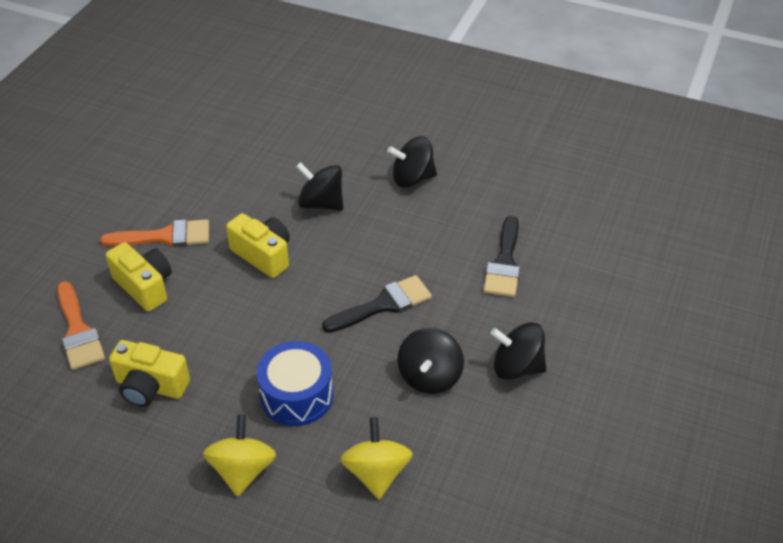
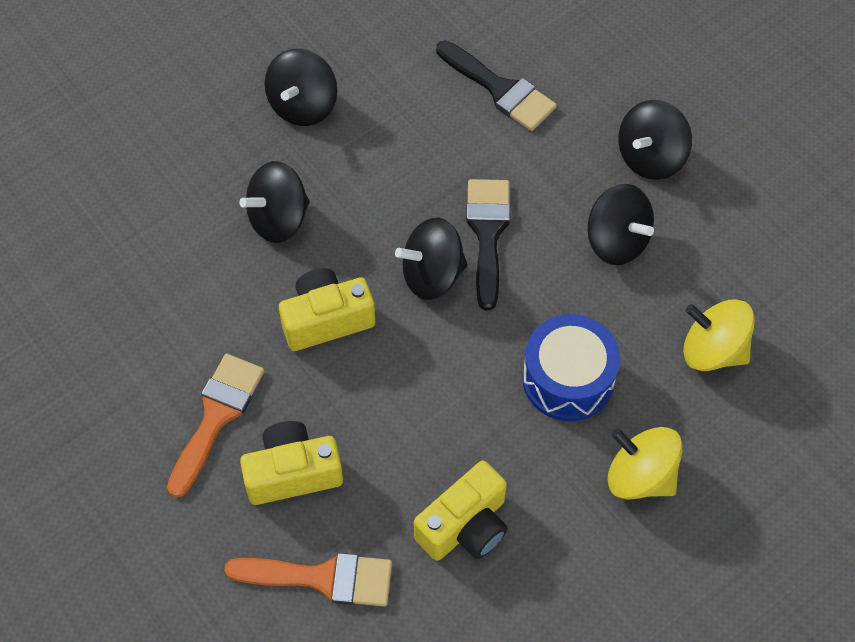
camera: 60 degrees left, 15 degrees up
(331, 290) = (432, 275): none -> black spinning top

